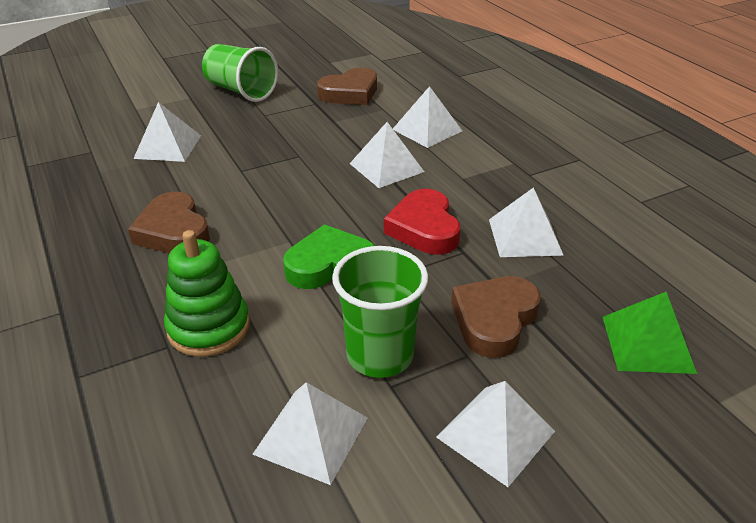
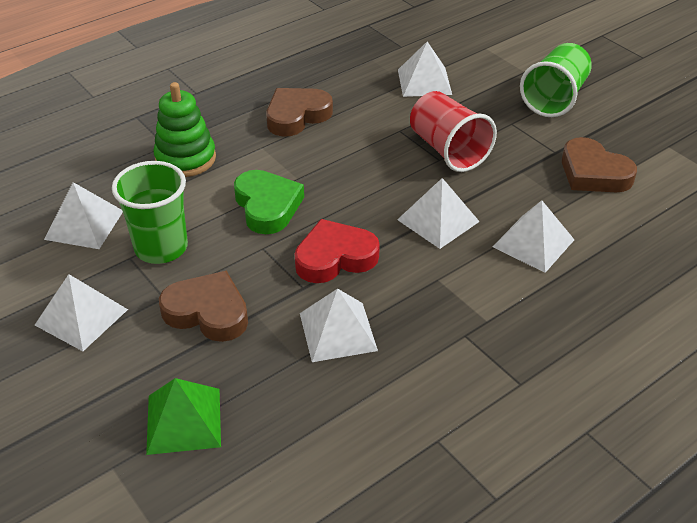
camera: 80 degrees right, 5 degrees up
(287, 149) = (448, 150): none -> red cup

